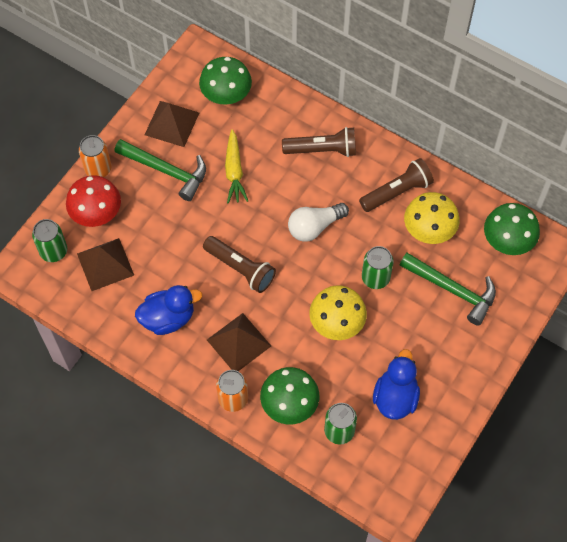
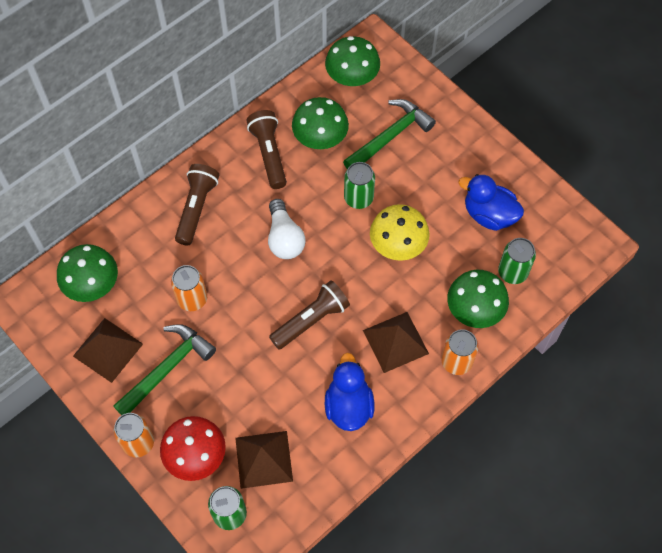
camera: 75 degrees left, 0 degrees up
(234, 171) = (192, 299): yellow carrot -> orange can
(429, 230) = (320, 138): yellow mushroom -> green mushroom

